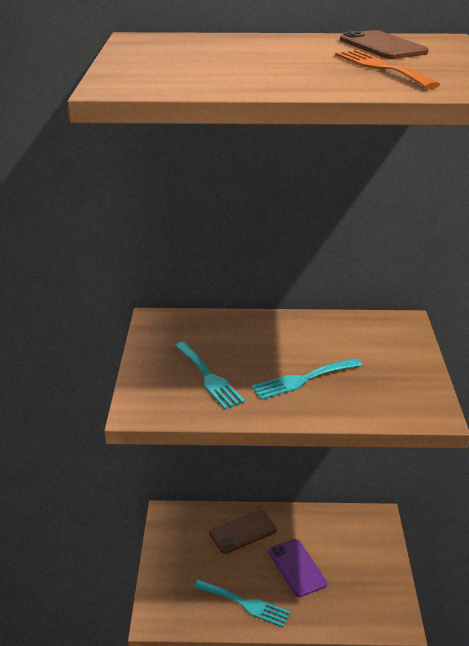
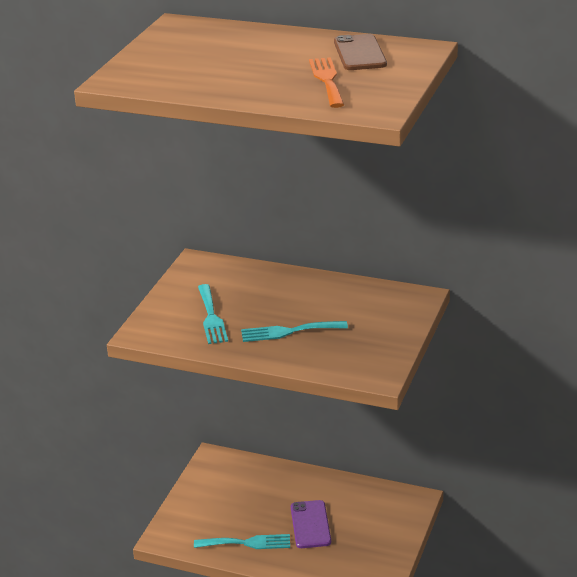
camera: 20 degrees right, 0 degrees up
(242, 532) = (275, 485): brown phone -> none
(245, 604) = (247, 543): turquoise fork -> turquoise fork turned 45 degrees counterclockwise

